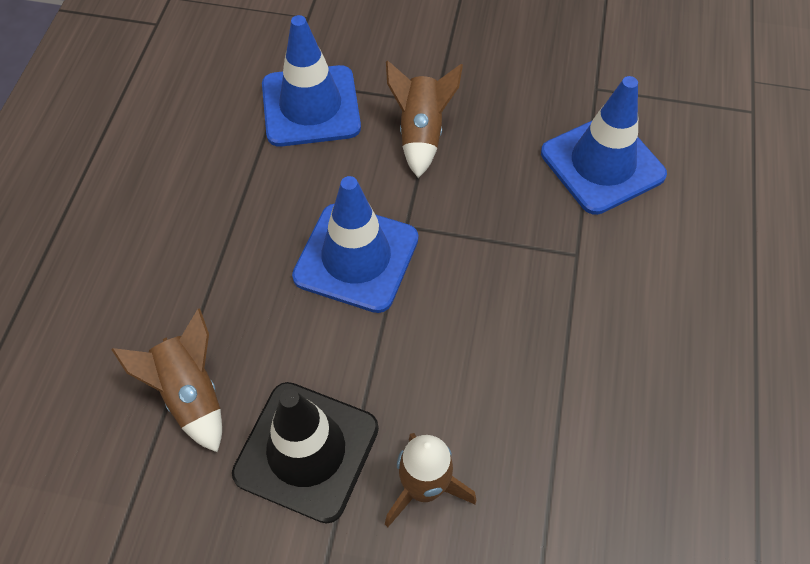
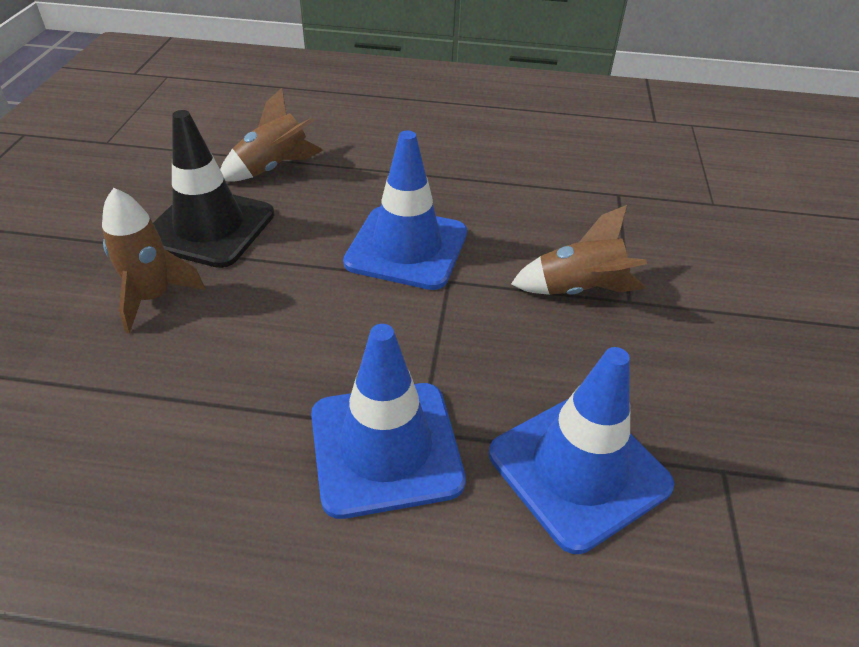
camera: 85 degrees right, 15 degrees down
(311, 106) = (589, 211): blue traffic cone -> blue traffic cone (385, 447)

